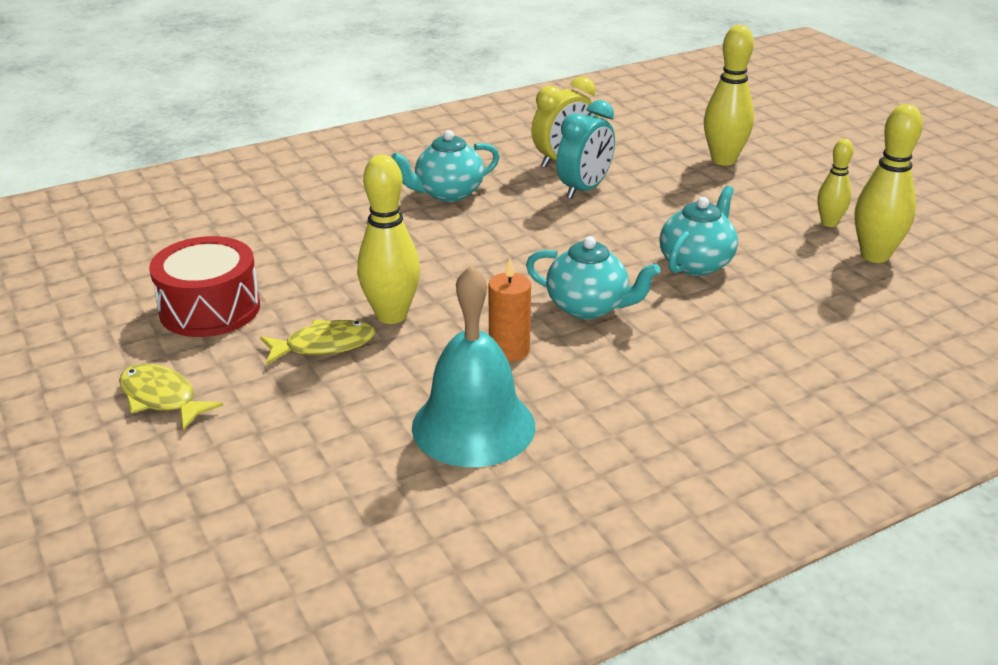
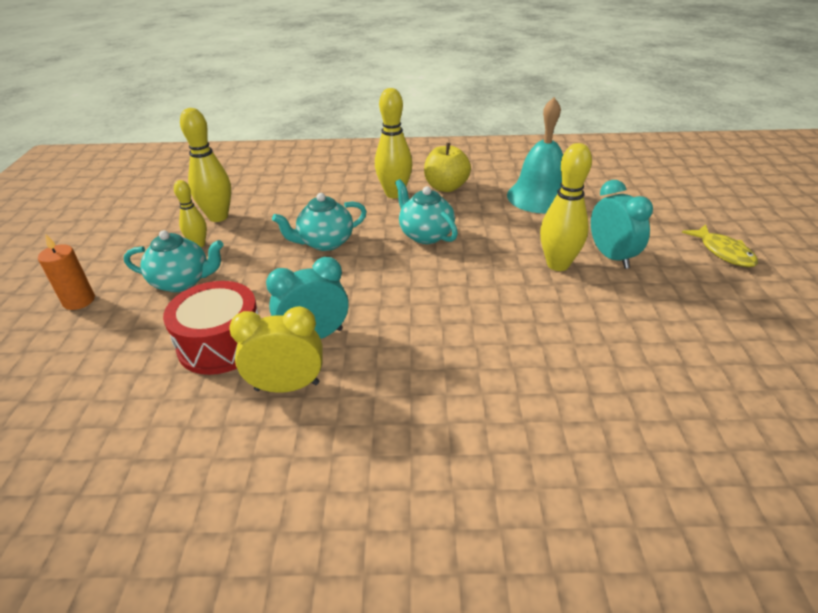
camera: 150 degrees left, 5 degrees up
(210, 309) = (700, 309): red drum -> red drum (221, 344)
(324, 345) = (611, 257): yellow fish -> turquoise clock
(448, 193) = (442, 378): turquoise teapot -> turquoise teapot (182, 282)
(509, 350) = (495, 224): orange candle -> orange candle (79, 301)
(643, 398) = (446, 187): none -> yellow apple
(723, 160) = (155, 330): yellow bowling pin -> yellow bowling pin (394, 194)

